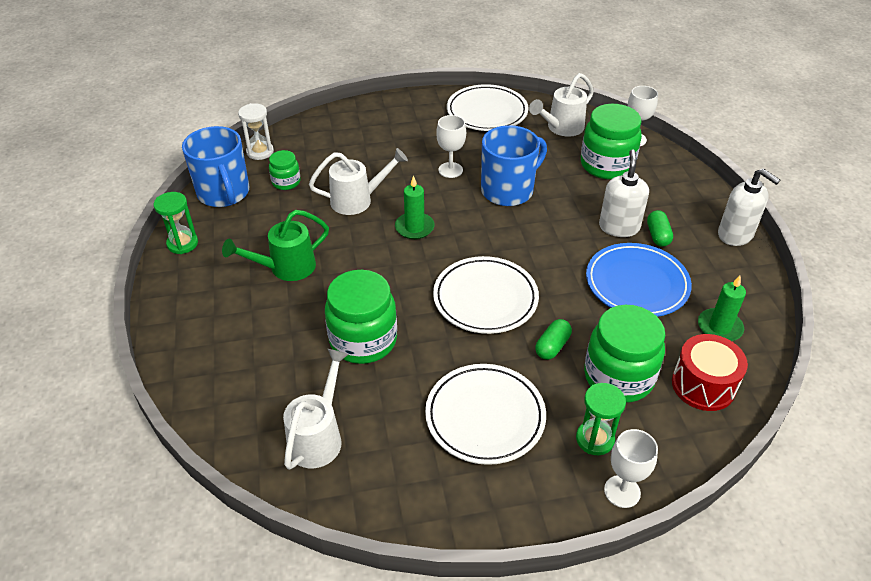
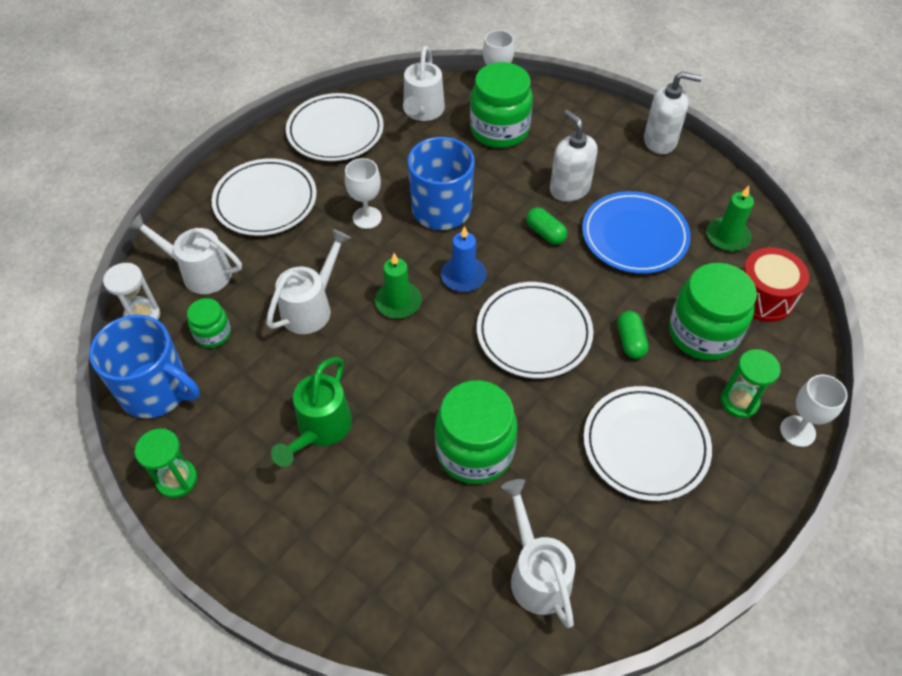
camera: 40 degrees left, 10 degrees up
(316, 146) = (199, 272): none -> white watering can
(397, 129) = (265, 201): none -> white plate
(475, 237) = (463, 276): none -> blue candle
(658, 235) = (606, 178): green capsule -> green capsule (545, 233)

